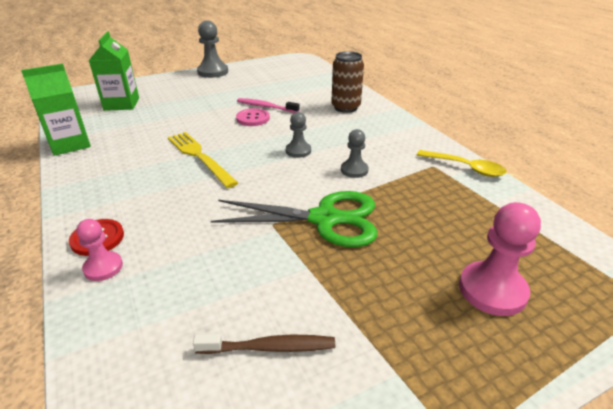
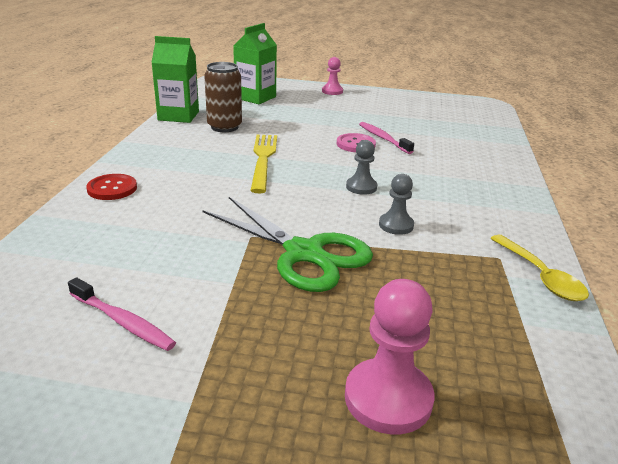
camera: 35 degrees right, 5 degrees down
(103, 267) = (91, 209): pink pawn -> pink pawn (332, 91)
(213, 72) = (372, 93): grey pawn -> none
(269, 347) = (123, 322): brown toothbrush -> pink toothbrush
(345, 107) = (473, 166): brown can -> brown can (224, 127)

